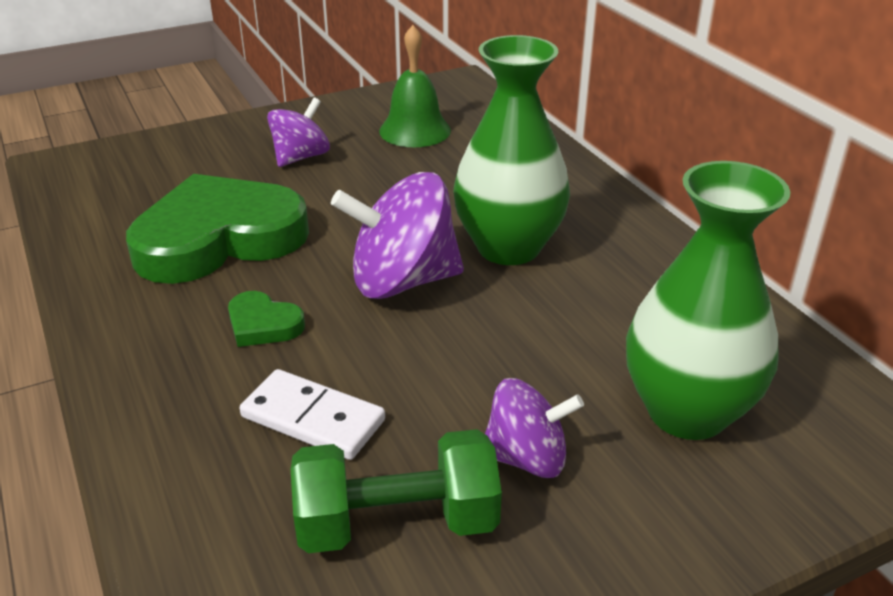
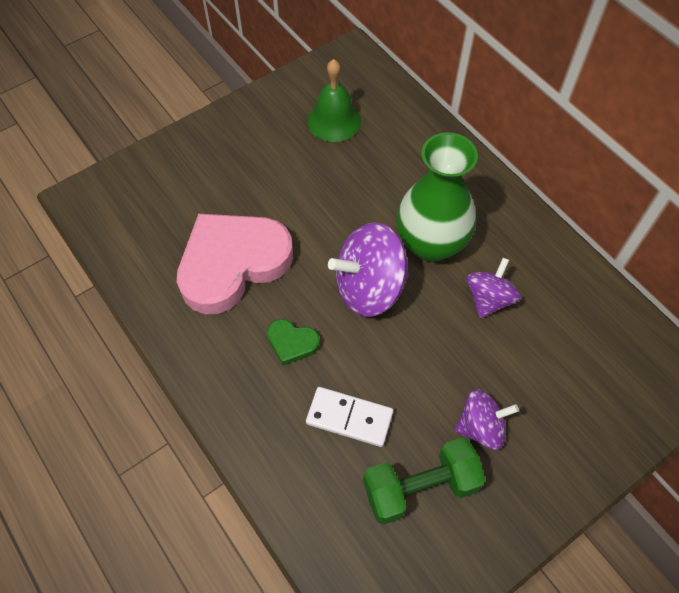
camera: 10 degrees left, 25 degrees up
(219, 239) = (232, 264): green heart -> pink heart
(301, 157) = (259, 165): purple spinning top -> purple spinning top (488, 299)
(687, 412) = (565, 376): green vase -> none

